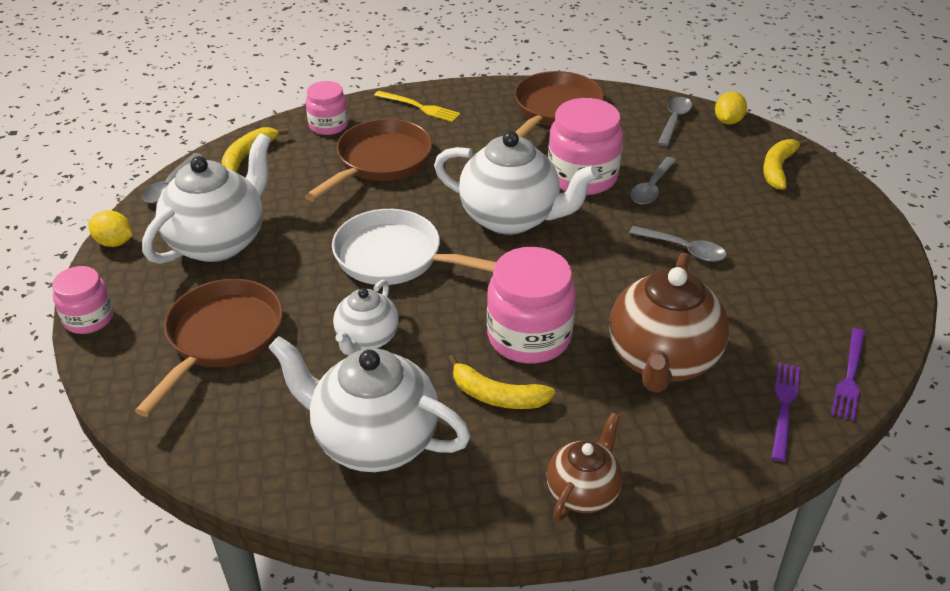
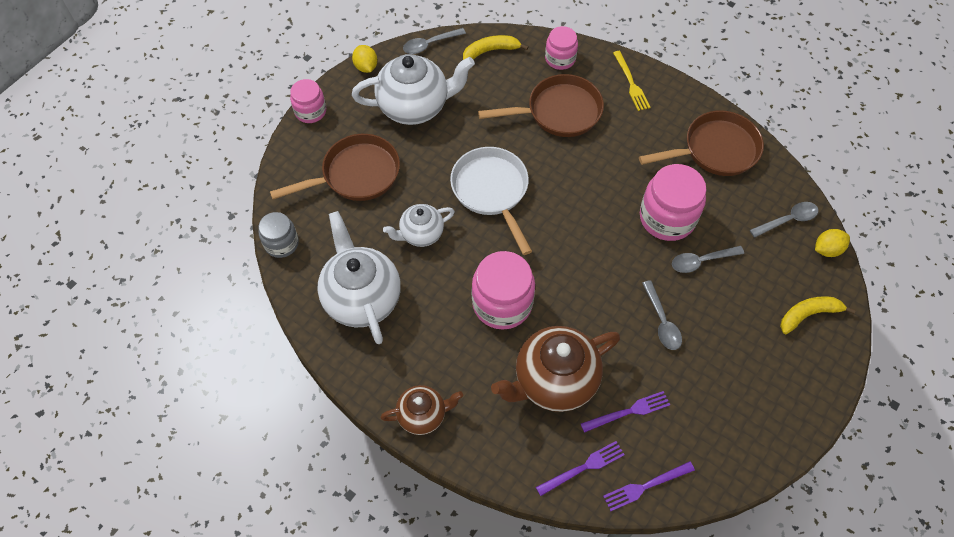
camera: 45 degrees right, 20 degrees up
(204, 462) = (281, 243): none -> grey jar
(497, 396) = (445, 325): yellow banana -> none
(511, 218) = (586, 215): white teapot -> none
(755, 333) = (628, 412): none -> purple fork

